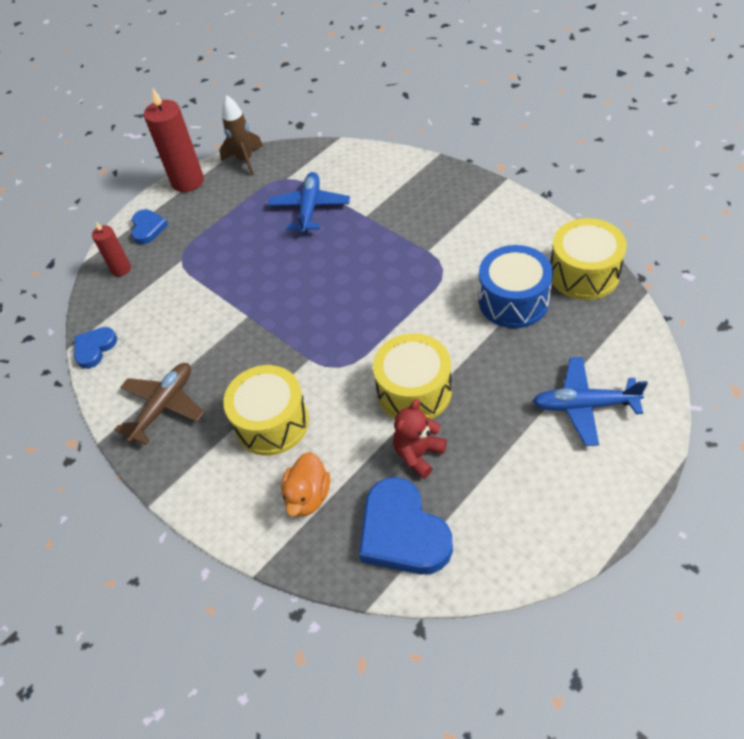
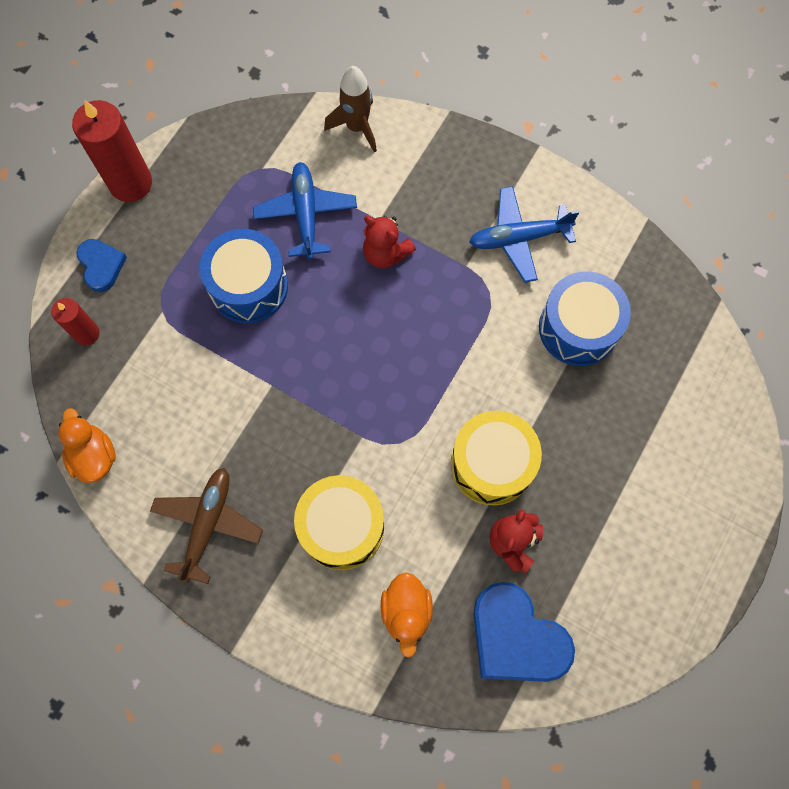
camera: 20 degrees left, 20 degrees up
(95, 348) = (94, 456): blue heart -> orange duck
(245, 160) = (199, 141): brown rocket -> brown rocket (357, 127)
(251, 250) = (248, 286): none -> blue drum
(364, 237) = (385, 253): none -> red teddy bear
(584, 273) = (650, 281): yellow drum -> none
(584, 405) = (675, 457): blue plane -> blue plane (518, 238)

